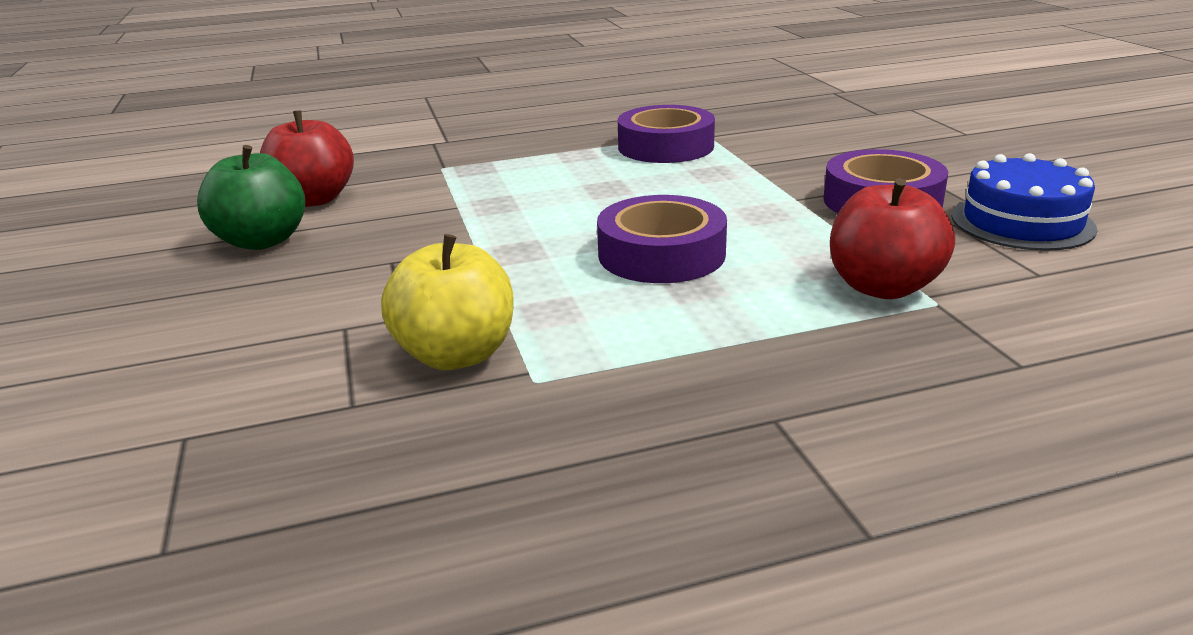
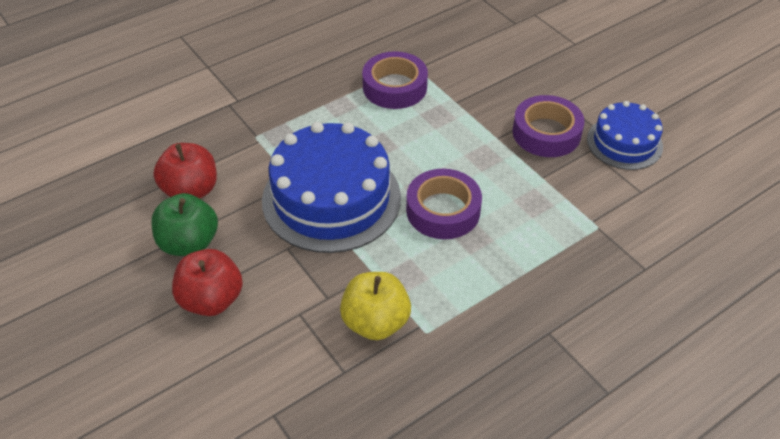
camera: 20 degrees left, 20 degrees up
(497, 225) = (331, 198): none -> blue cake
(882, 287) = (568, 219): red apple -> red apple (211, 300)

